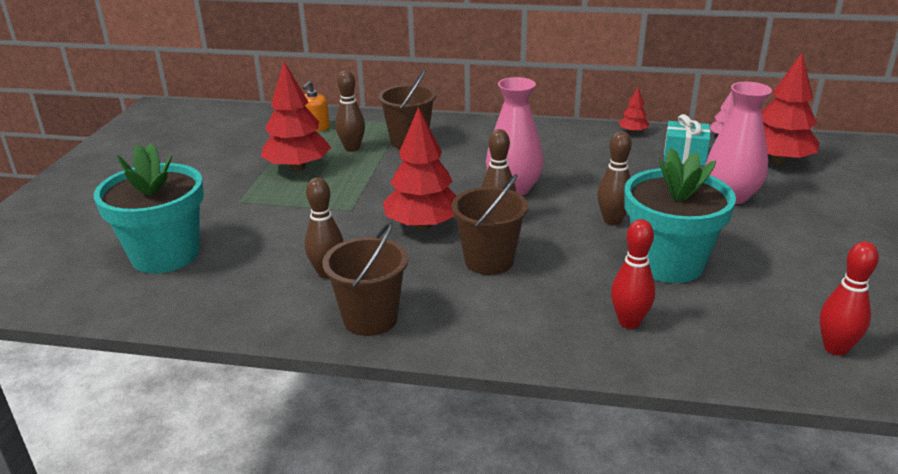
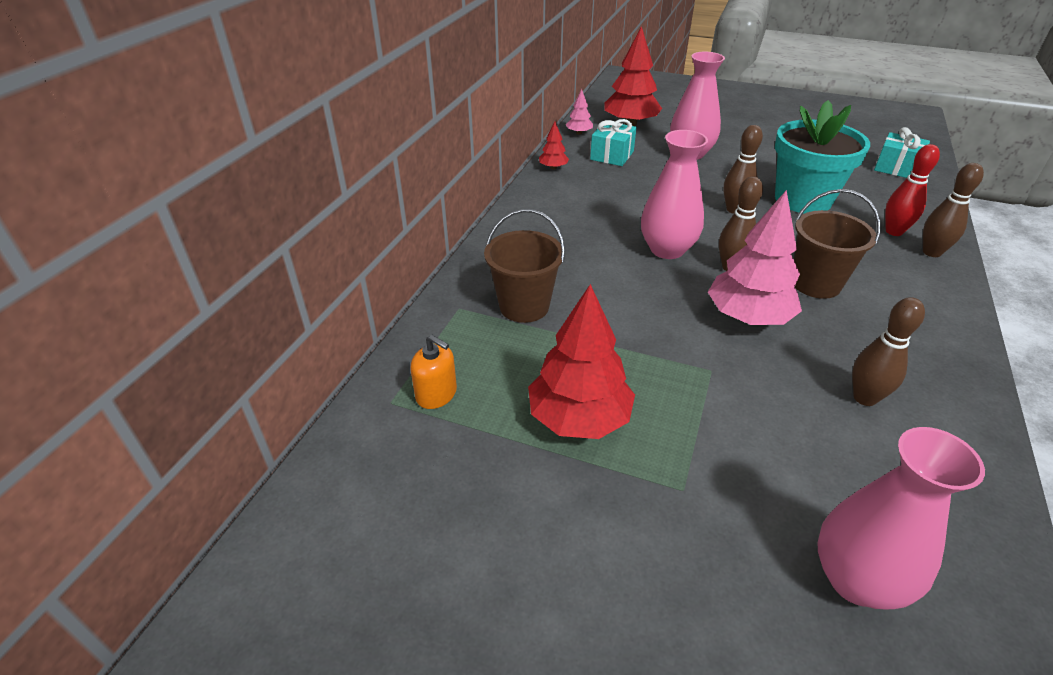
camera: 80 degrees left, 10 degrees up
(165, 255) = (856, 579): turquoise flower pot -> pink vase
(352, 148) = (529, 359): brown bowling pin -> brown bowling pin (931, 252)
(370, 319) = (943, 369): brown bucket -> none
(423, 225) = (748, 317): red tree -> pink tree
(835, 348) = (896, 168): red bowling pin -> turquoise gift

